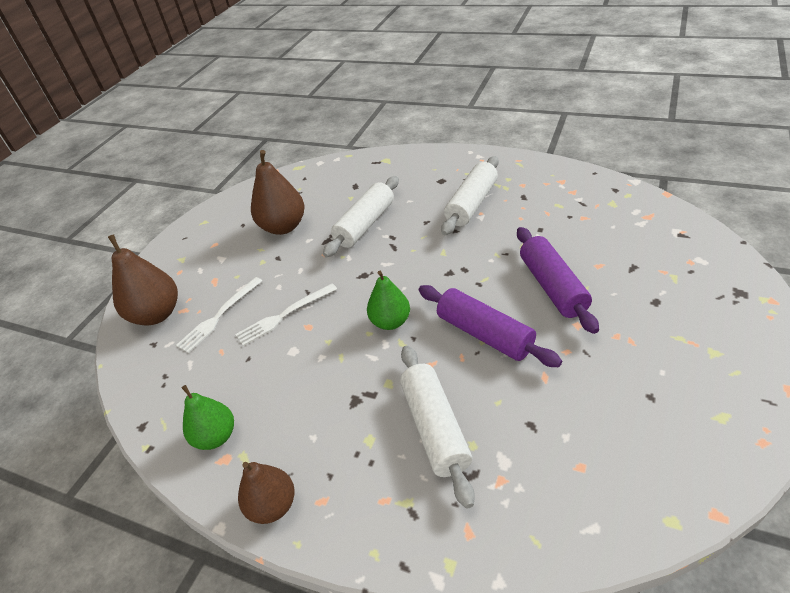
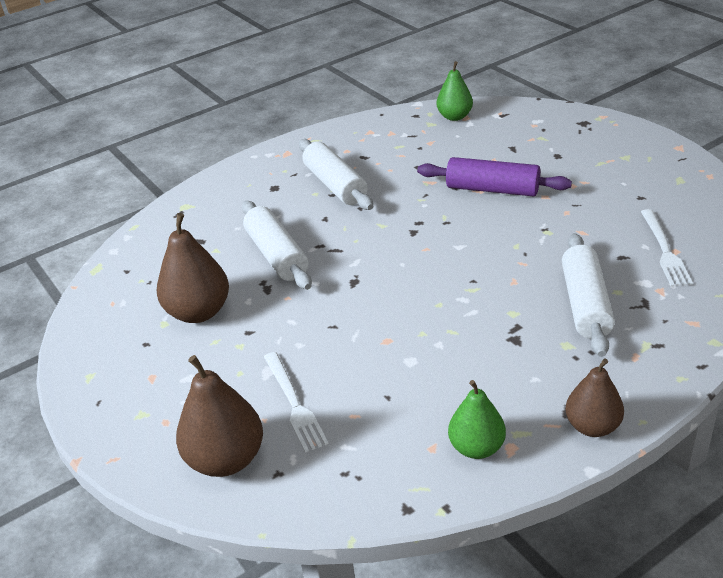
camera: 60 degrees left, 5 degrees down
(284, 315) = (351, 352): white fork -> white fork (664, 250)
(390, 322) = (439, 286): green pear -> green pear (454, 117)
(435, 428) = (585, 304): white rolling pin -> white rolling pin turned 75 degrees clockwise
(484, 334) = (509, 242): purple rolling pin -> none

